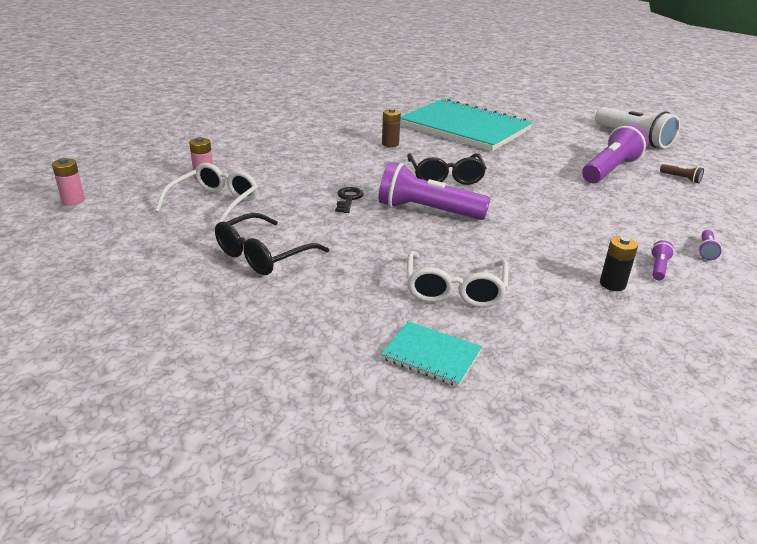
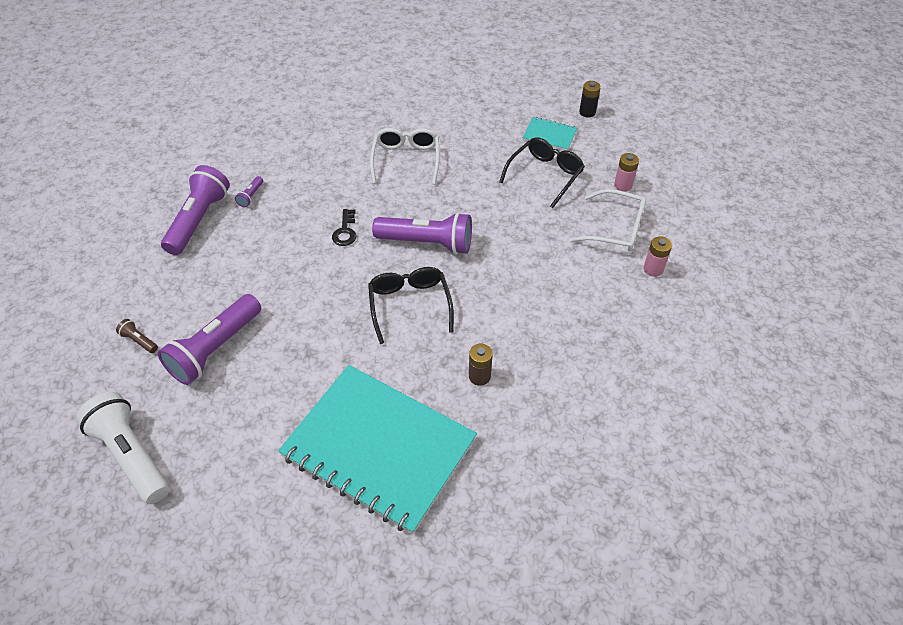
camera: 175 degrees right, 20 degrees up
(73, 201) = (735, 217): pink battery -> pink battery (623, 185)
(214, 203) = (616, 229): white glasses -> white glasses turned 90 degrees counterclockwise
(348, 199) = (501, 251): black key -> black key (345, 231)
(431, 355) = (421, 115): turquoise notebook -> turquoise notebook (549, 135)
(612, 284) = (294, 176): black battery -> black battery (587, 112)
(706, 251) = (199, 220): purple flashlight -> purple flashlight, size x2.39

